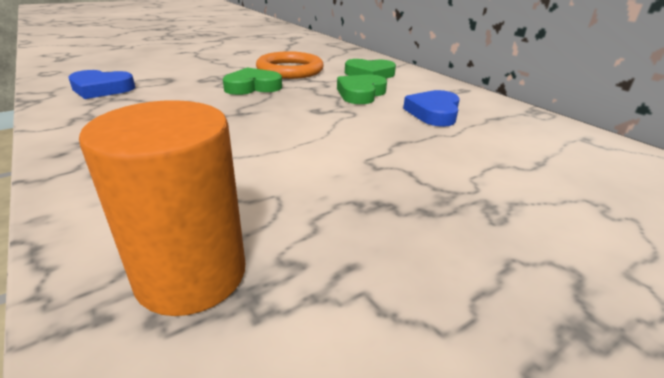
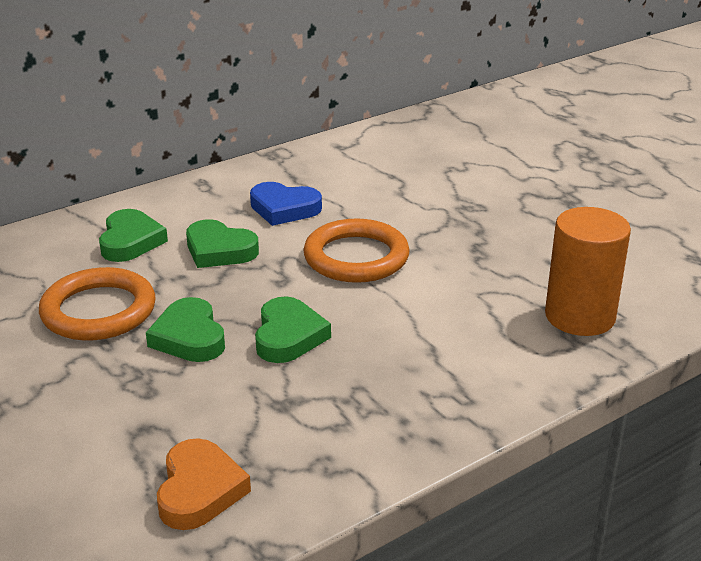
camera: 90 degrees left, 0 degrees up
(101, 89) = (199, 490): blue heart -> orange heart
(239, 110) = (288, 336): none -> green heart
(354, 137) = (356, 257): none -> orange ring

